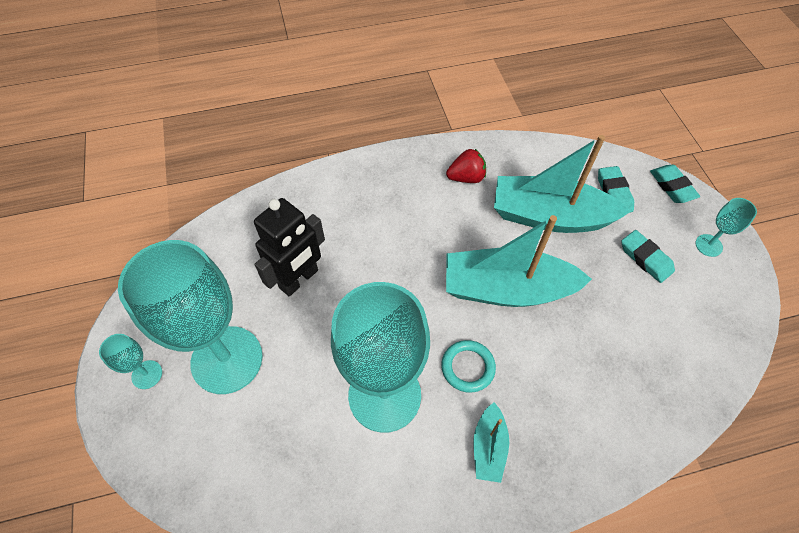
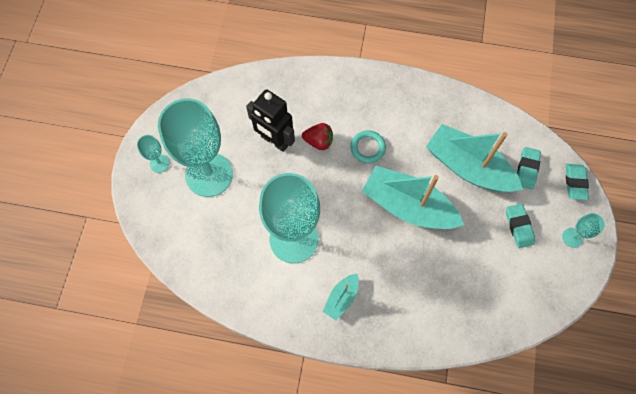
camera: 25 degrees right, 10 degrees up
(299, 279) = (274, 141): black robot -> black robot turned 60 degrees clockwise
(466, 177) = (424, 113): red strawberry -> red strawberry (318, 141)
(467, 367) = (354, 245): turquoise ring -> turquoise ring (367, 148)

